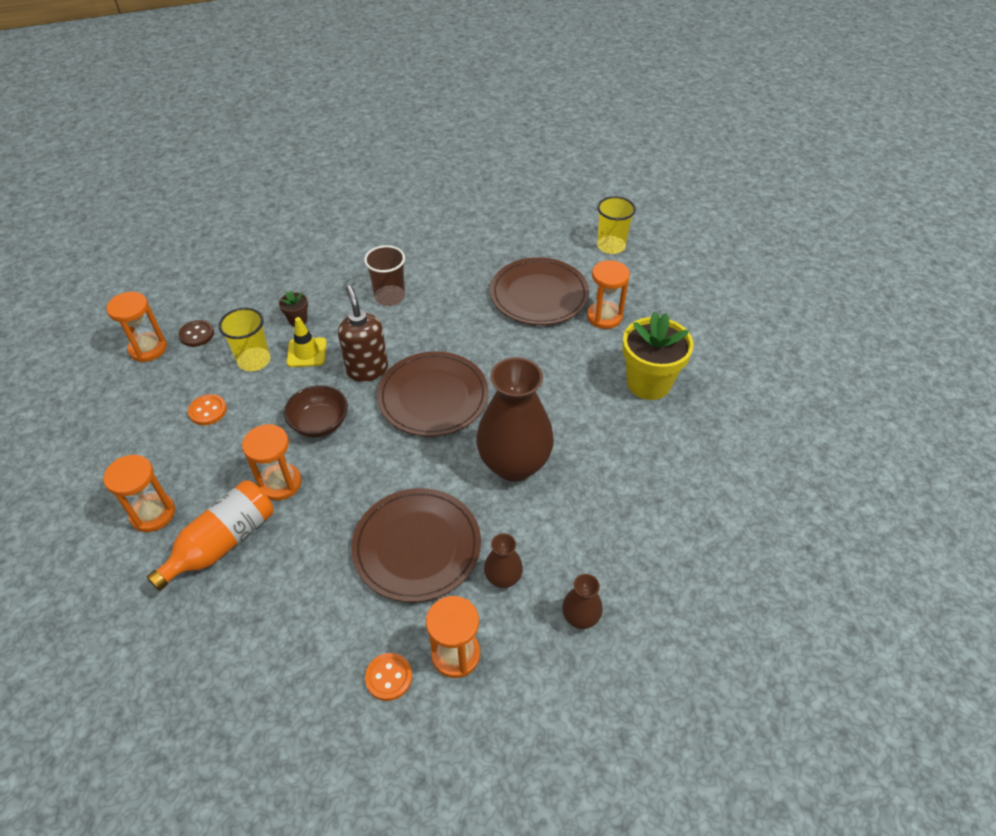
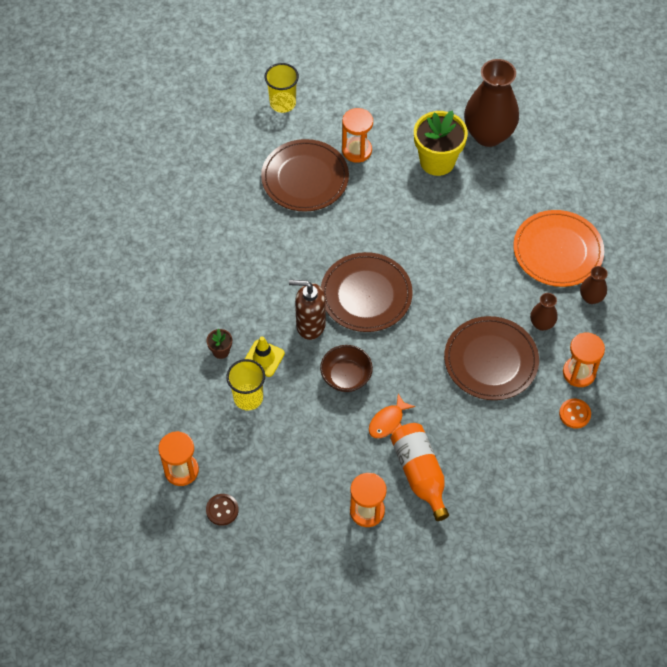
camera: 60 degrees left, 10 degrees up
(197, 334) = (188, 429): brown button -> brown button (222, 510)
(208, 411) = (284, 447): orange button -> none
(280, 483) = (388, 421): orange hourglass -> orange fish
(390, 297) = (237, 276): brown cup -> none
(514, 464) = (458, 275): brown vase -> brown vase (488, 134)
(622, 549) = (557, 251): none -> orange plate

